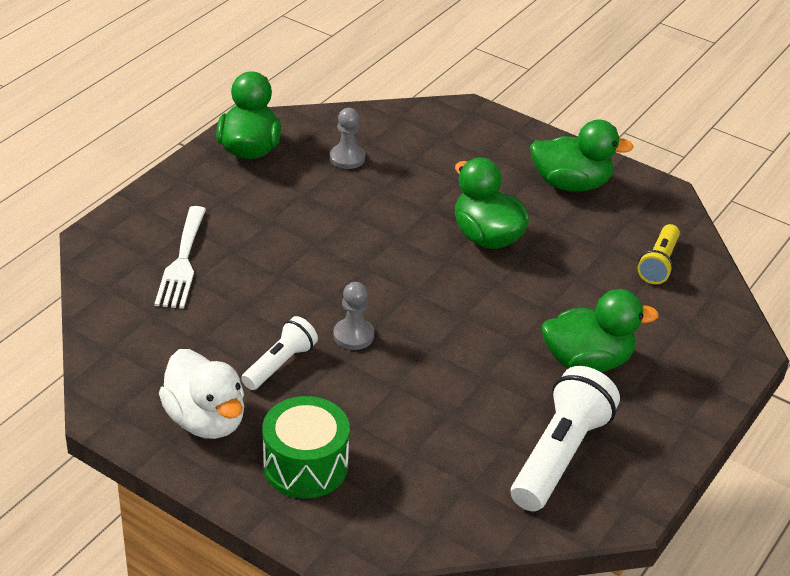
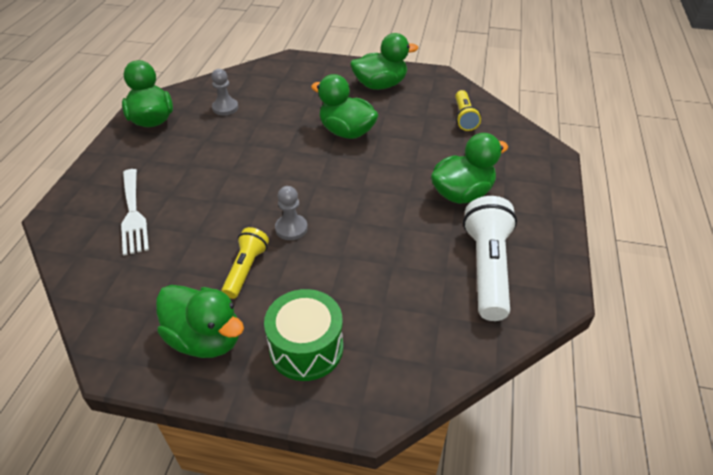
camera: 20 degrees left, 5 degrees up
(206, 420) = (206, 338): white duck -> green duck
(280, 364) = (246, 269): white flashlight -> yellow flashlight

